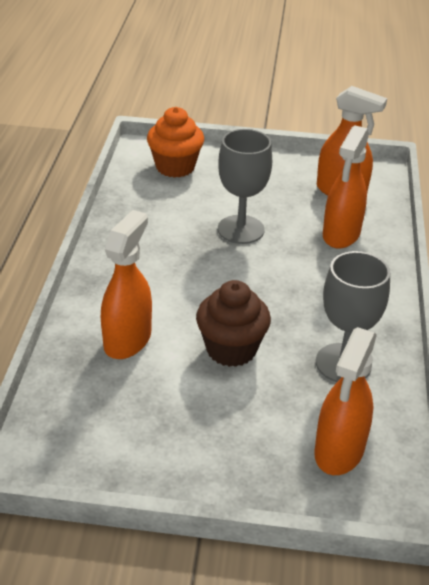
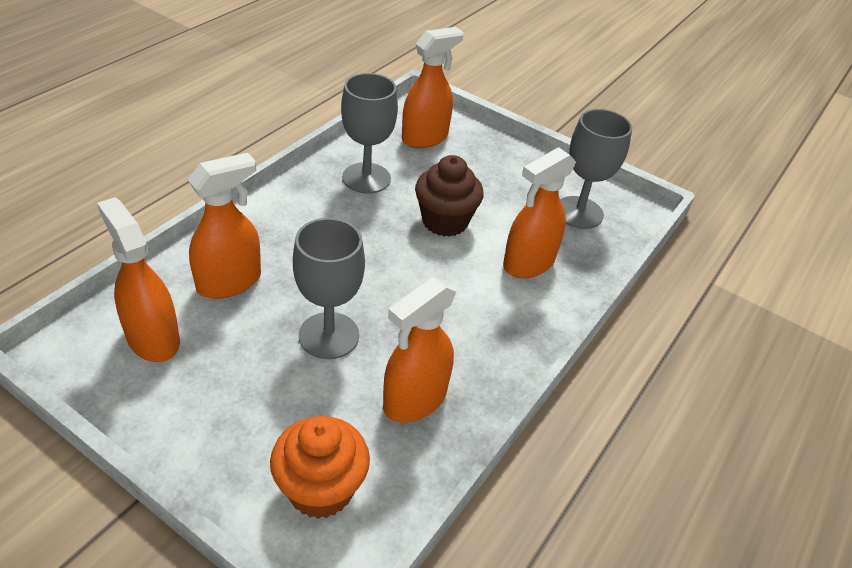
camera: 155 degrees left, 5 degrees up
(101, 423) = (579, 212): none -> grey goblet
(155, 217) = (414, 400): none -> orange spray bottle

